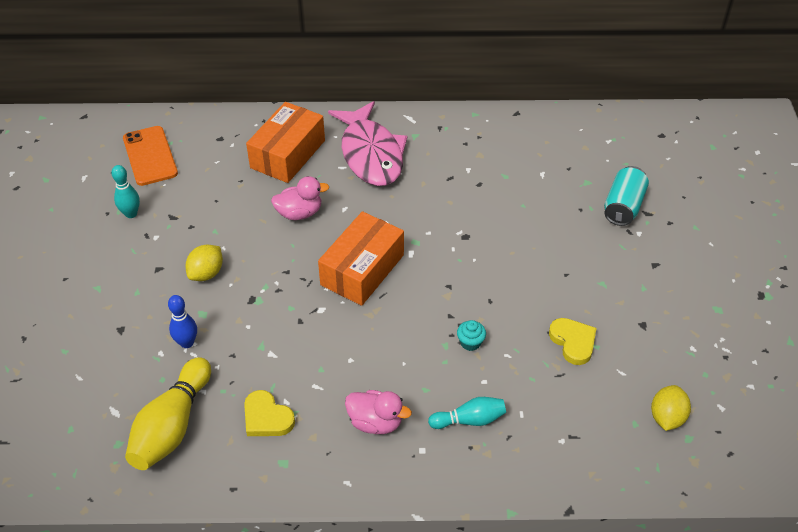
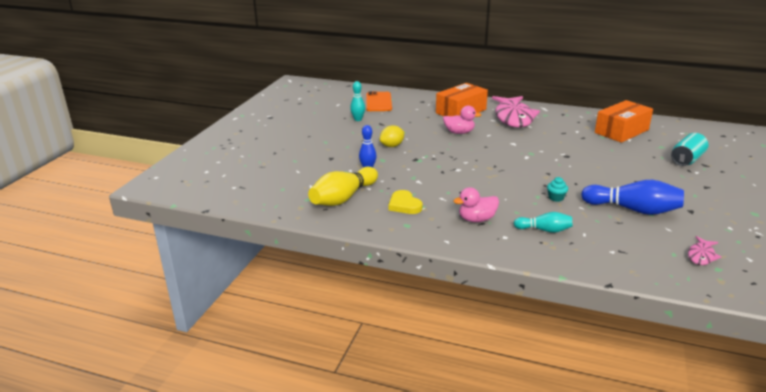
camera: 20 degrees right, 20 degrees down
(362, 270) = (491, 158): orange box -> orange box (621, 131)
(375, 422) = (476, 219): pink duck -> pink duck turned 120 degrees clockwise
(573, 342) = (633, 209): yellow heart -> blue bowling pin
(667, 417) = (701, 255): yellow lemon -> pink fish

